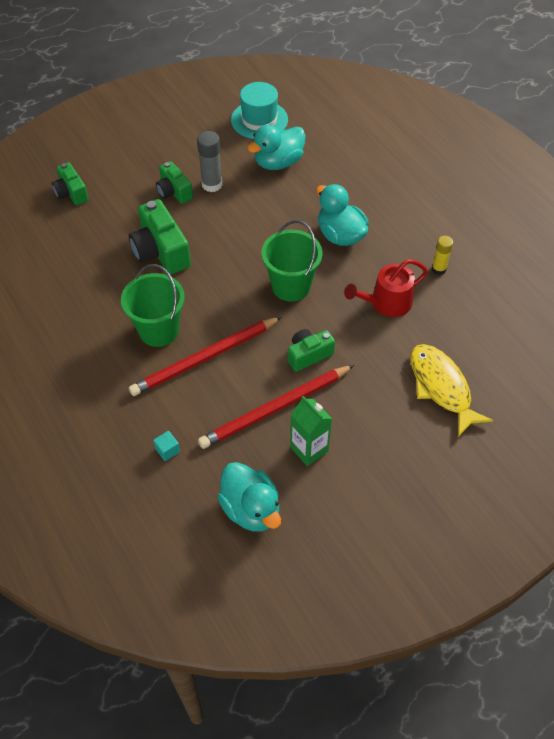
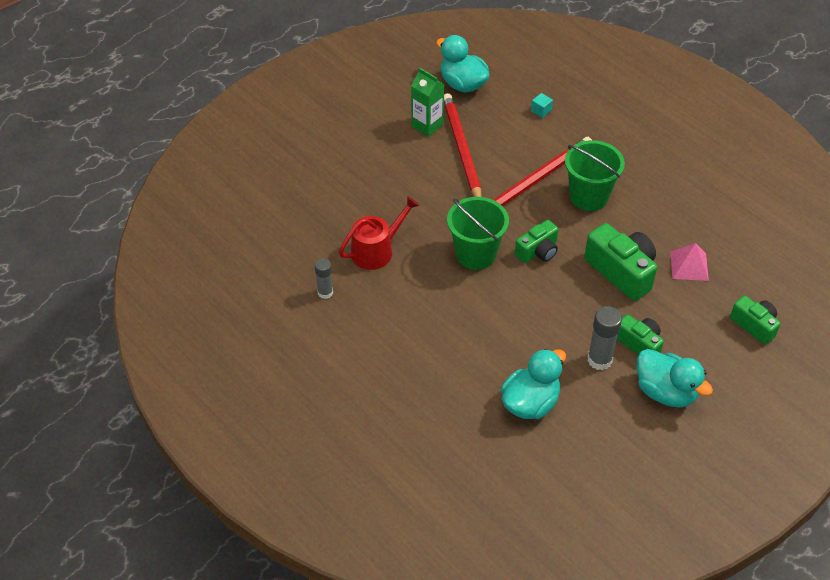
camera: 170 degrees right, 5 degrees down
(97, 248) = (689, 266): none -> pink pyramid
(259, 120) = (575, 468): turquoise hat -> none
(276, 408) = (461, 150): red pencil -> red pencil turned 60 degrees counterclockwise
(308, 355) = (443, 194): green camera -> green camera (538, 251)
(340, 235) = (436, 317): turquoise duck -> turquoise duck (665, 392)
(438, 269) = (325, 293): yellow glue stick -> grey glue stick
(441, 387) = (319, 184): yellow fish -> none

